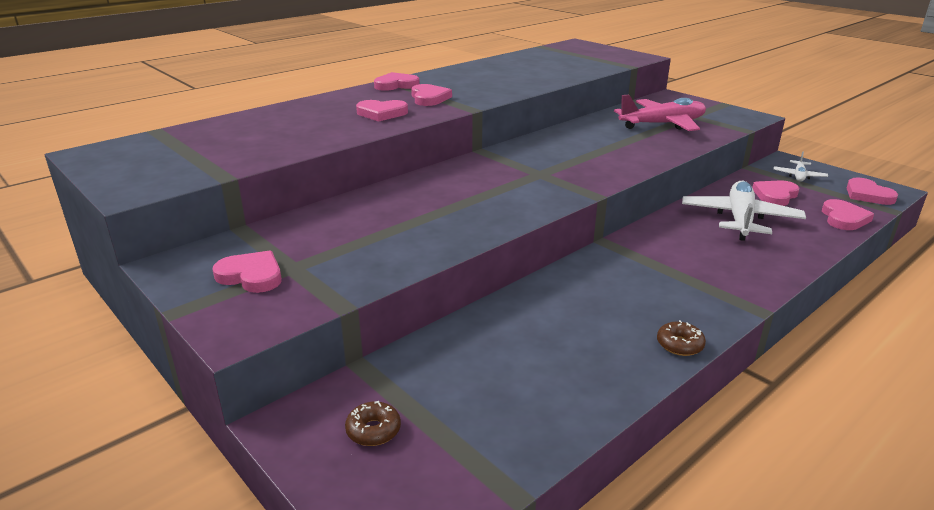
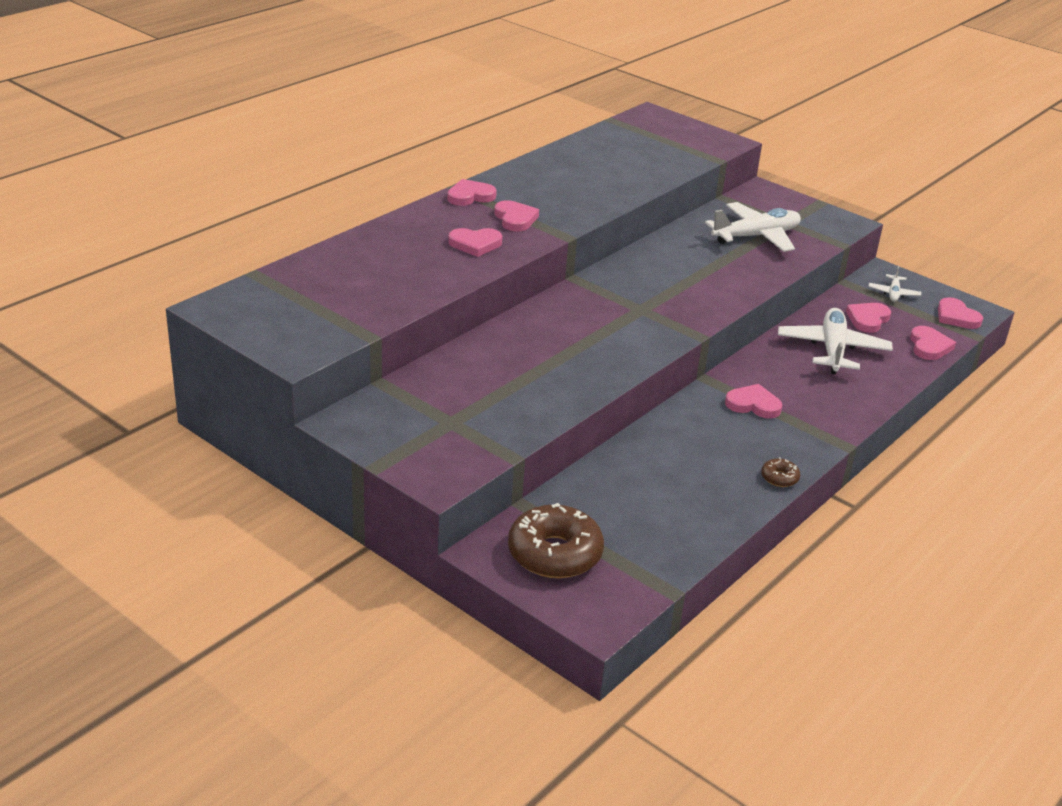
camera: 10 degrees left, 5 degrees up
(251, 276) = (420, 431): pink heart -> pink heart (753, 405)
(373, 430) = (554, 553): brown donut -> brown donut, size x2.26
(662, 124) = (756, 236): pink plane -> white plane

